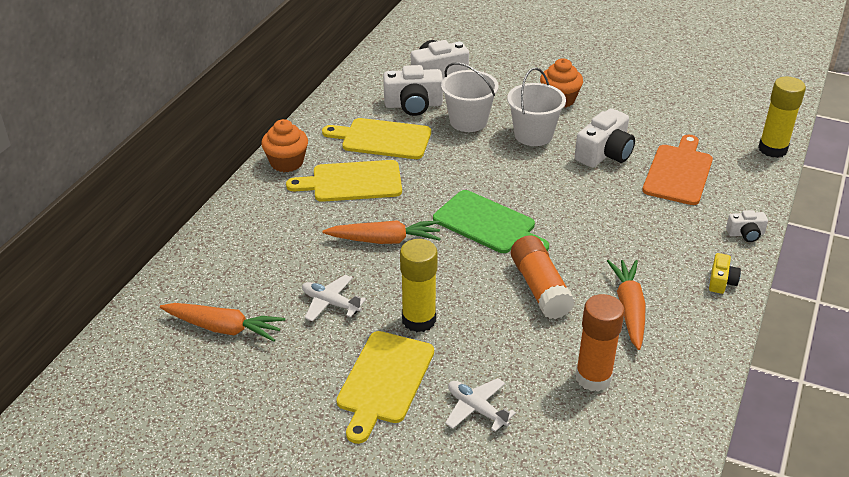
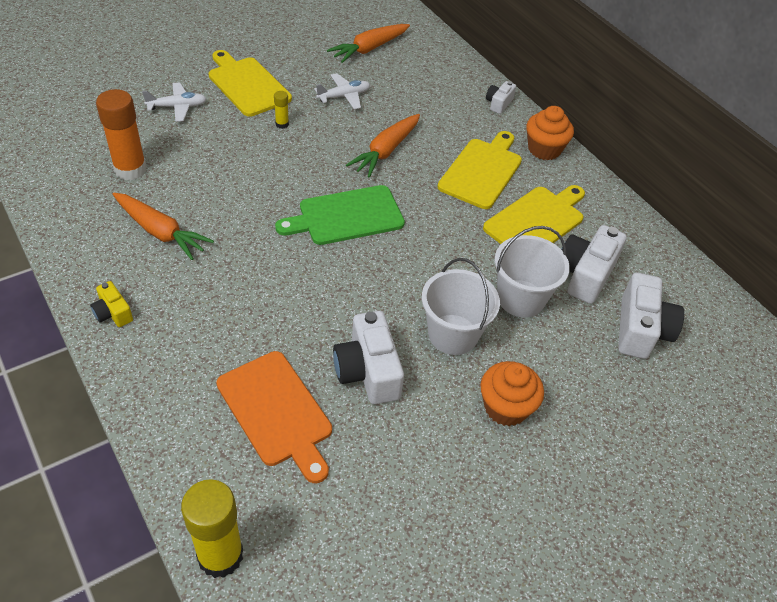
camera: 120 degrees right, 10 degrees up
(419, 320) = (282, 124): yellow glue stick -> yellow glue stick, size x0.45
(540, 288) = (241, 199): orange glue stick -> none
(745, 234) = (138, 386): white camera -> white camera (498, 103)

